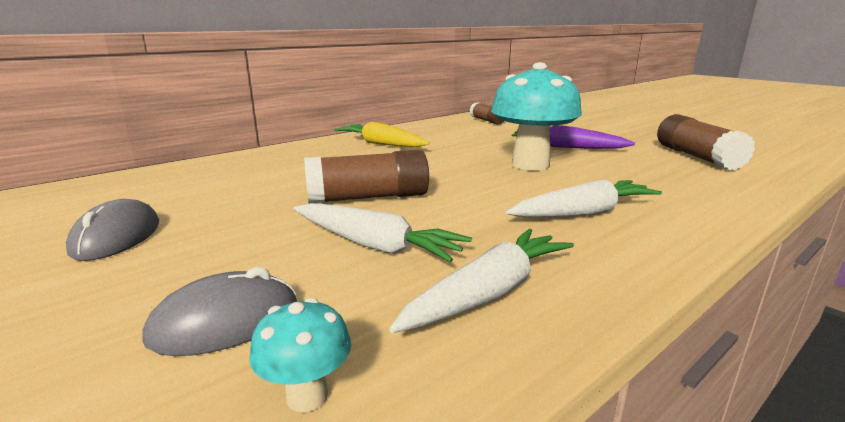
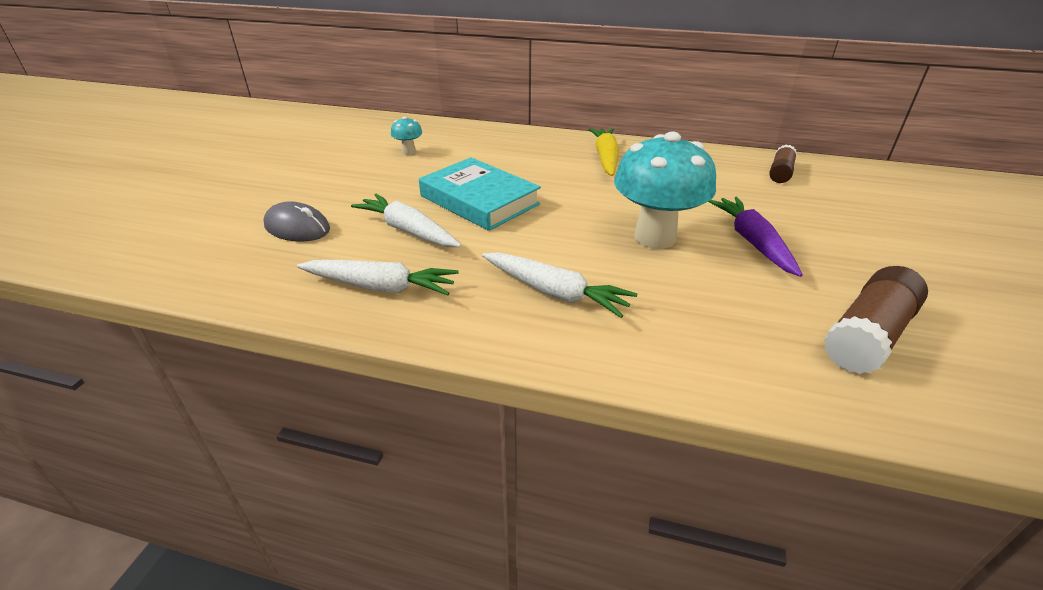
camera: 55 degrees right, 15 degrees up
(116, 237) = (351, 163): grey mouse -> none
(307, 396) = (258, 270): turquoise mushroom -> turquoise mushroom (409, 151)
(368, 198) = (479, 200): brown glue stick -> turquoise book
(374, 245) = (408, 231): white carrot -> white carrot turned 135 degrees clockwise

